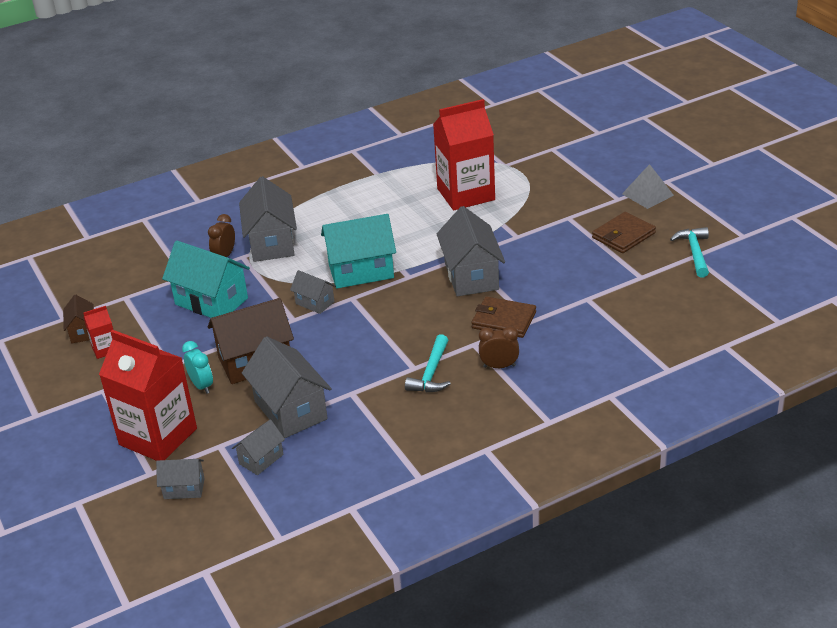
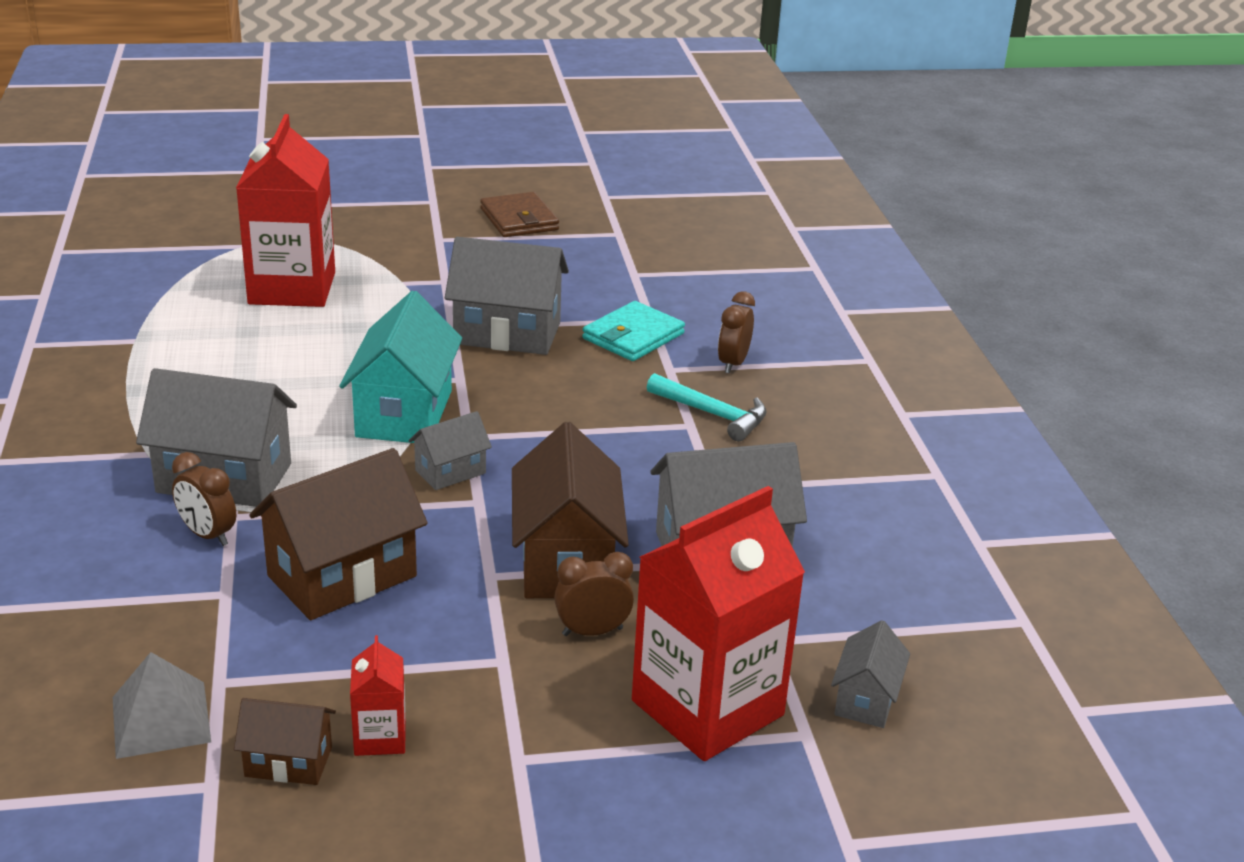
camera: 75 degrees left, 5 degrees down
(202, 386) = (592, 631): turquoise clock -> brown clock
(211, 301) = (342, 576): turquoise house -> brown house
(261, 459) = (829, 603): grey house -> none
(504, 320) = (633, 336): brown wallet -> turquoise wallet
(647, 194) = (444, 183): grey pyramid -> grey pyramid (161, 719)
(694, 252) = (598, 193): turquoise hammer -> none

